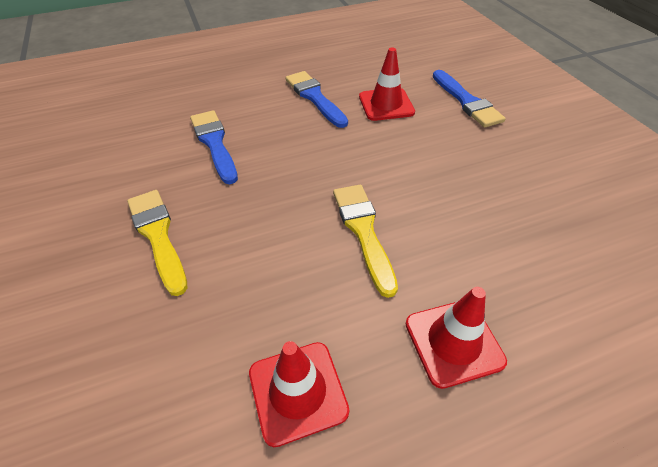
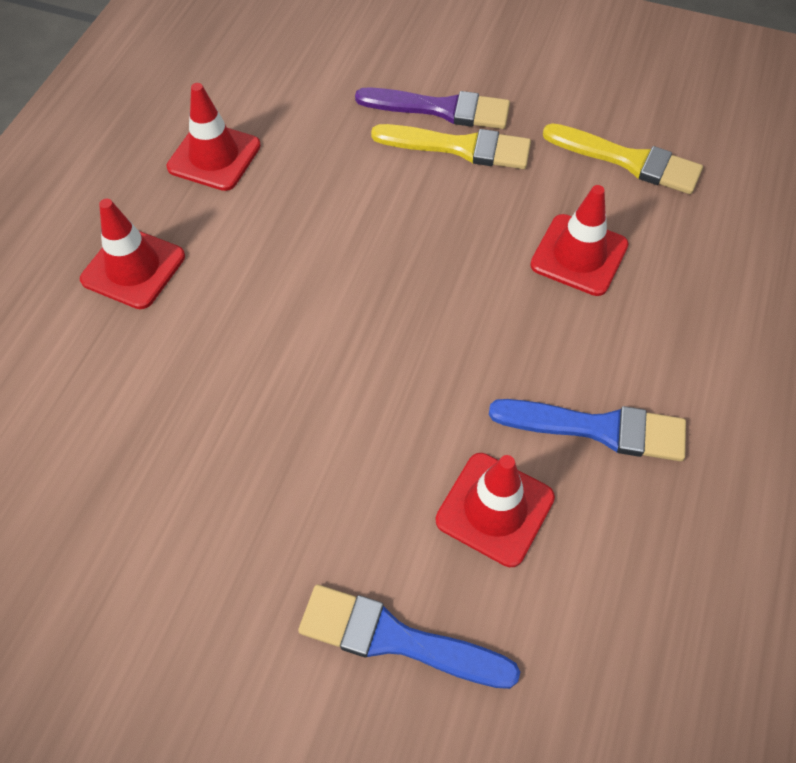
camera: 130 degrees right, 10 degrees up
(118, 270) = (441, 109): none -> purple brush
(214, 143) = (579, 255): blue brush -> red traffic cone
(363, 231) = (299, 295): yellow brush -> yellow brush (628, 161)

